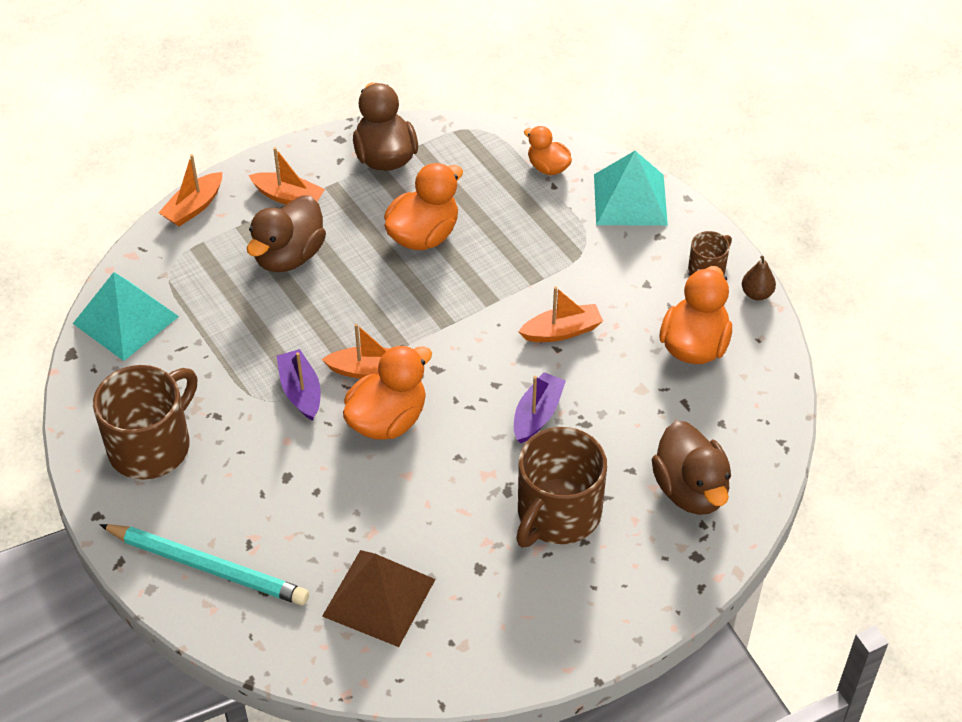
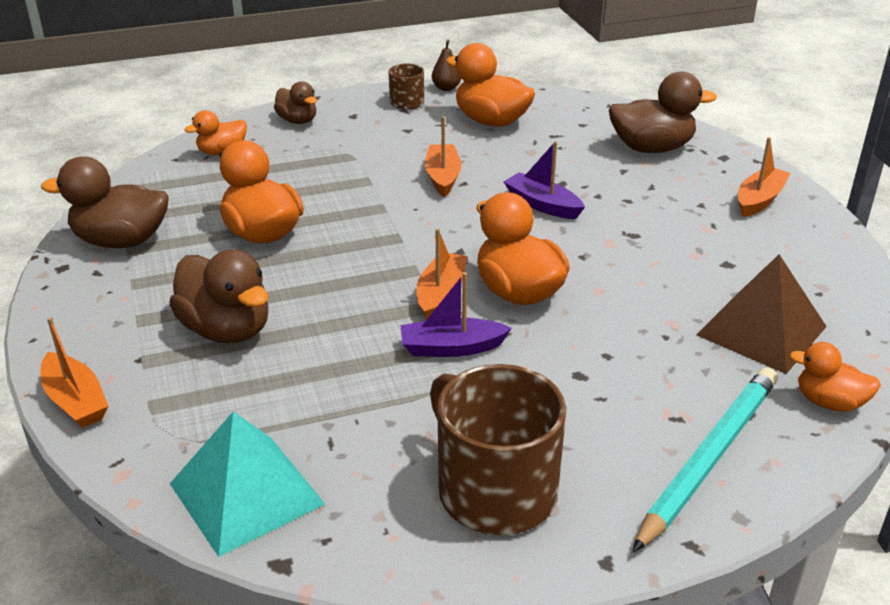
camera: 75 degrees left, 15 degrees down
(288, 197) = (126, 318): orange boat -> orange boat (759, 200)
(291, 646) = (829, 402): none -> orange duck
(557, 513) = (666, 212): brown mug -> none
(630, 199) = (297, 121): turquoise pyramid -> brown duck

